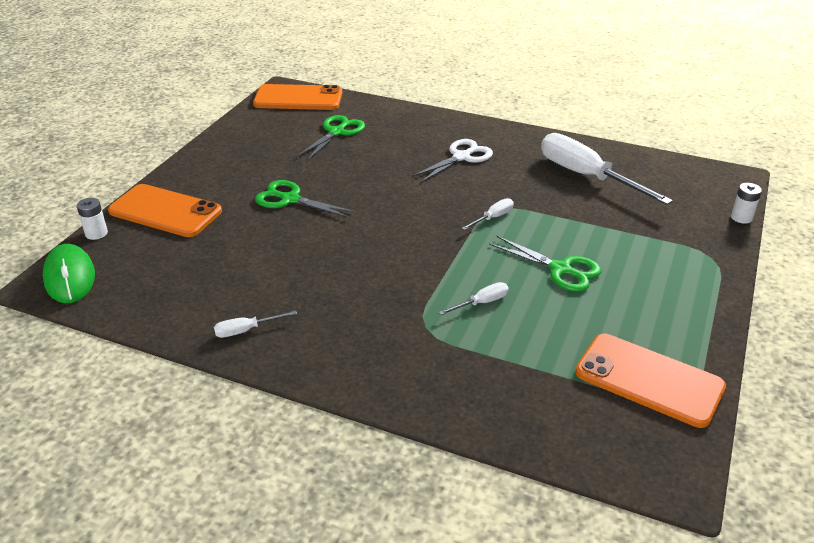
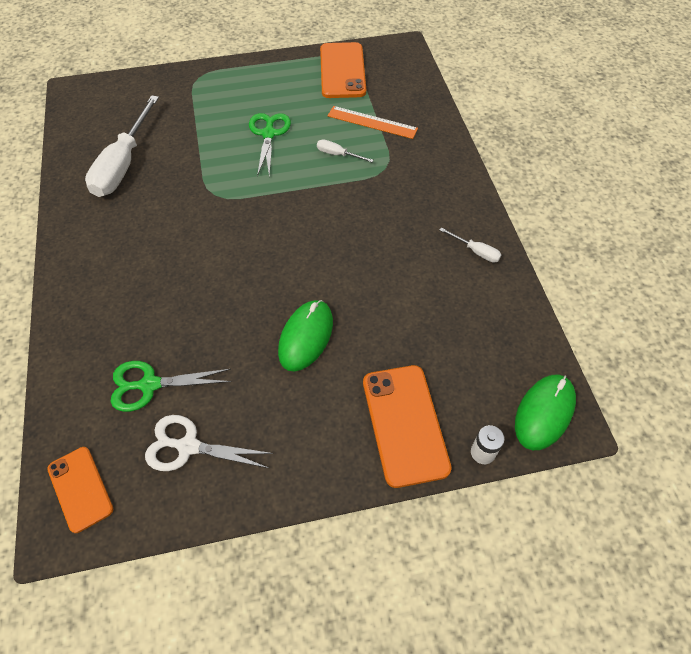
camera: 125 degrees left, 20 degrees up
(290, 199) = (306, 337): green scissors -> green mouse
(298, 98) = (80, 489): orange phone -> orange phone, size x0.63
(461, 157) = (140, 254): white scissors -> white scissors (188, 446)
(493, 218) = (230, 191): white screwdriver -> none
(515, 355) = (372, 122): none -> orange ruler
(741, 217) = (135, 76): white battery -> none

